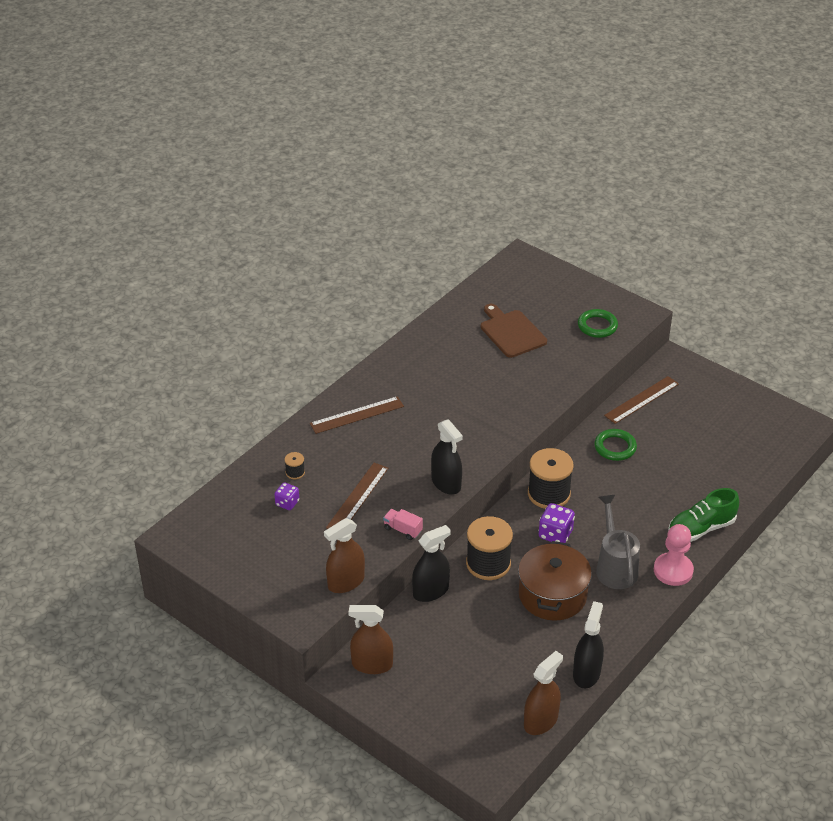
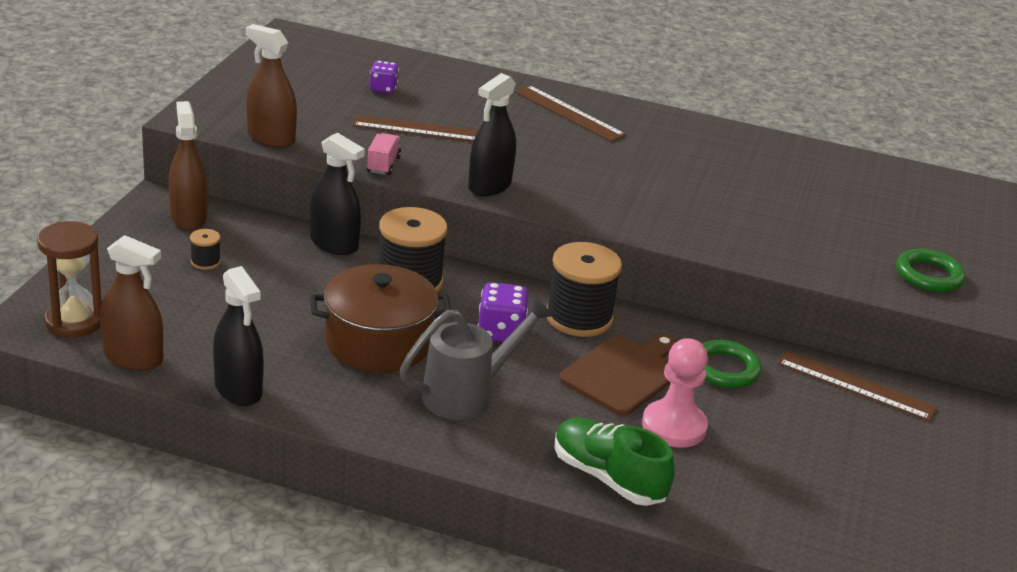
camera: 65 degrees right, 10 degrees down
(295, 472) = (438, 87): black spool -> black spool (205, 262)
(491, 747) = (74, 321): none -> brown hourglass
(511, 332) = (837, 204): brown cutting board -> brown cutting board (623, 374)
(586, 673) = (238, 389): black spray bottle -> black spray bottle turned 60 degrees clockwise
(673, 570) = (493, 455): pink pawn -> pink pawn (674, 426)

